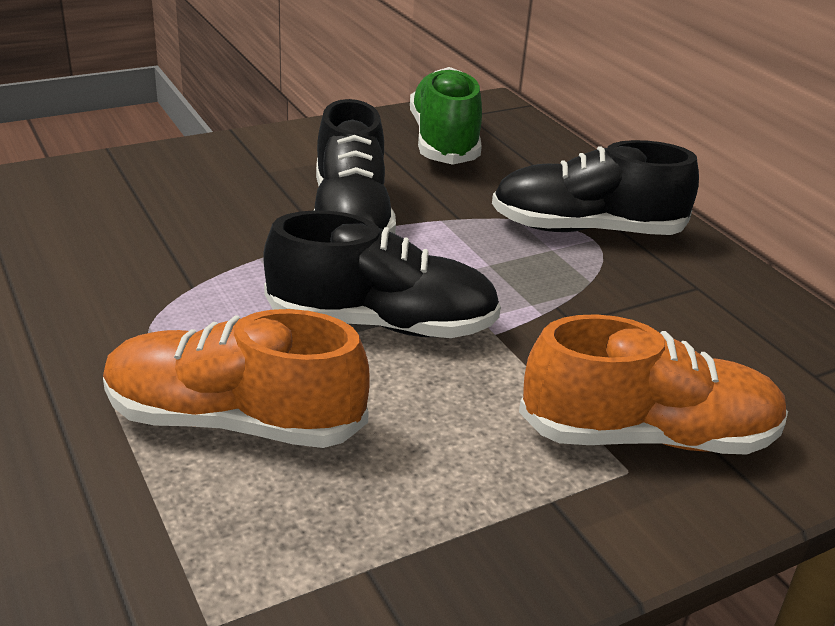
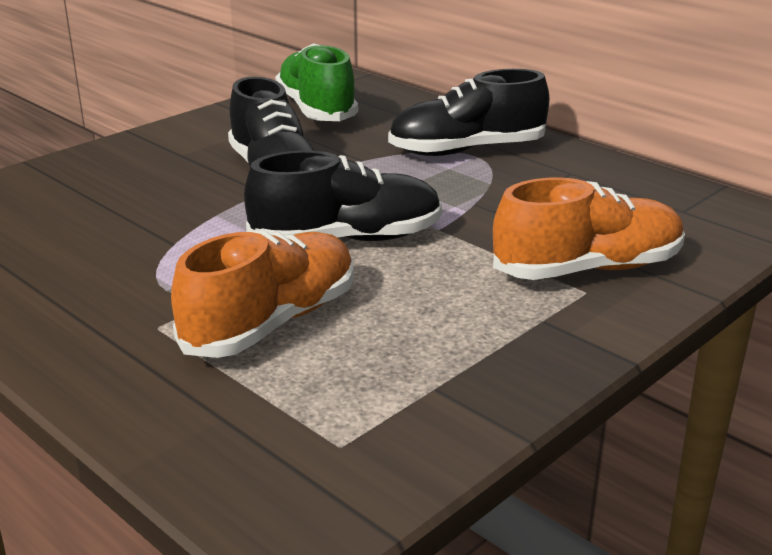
camera: 15 degrees left, 5 degrees down
(234, 421) = (271, 322): orange shoe -> orange shoe turned 135 degrees clockwise

